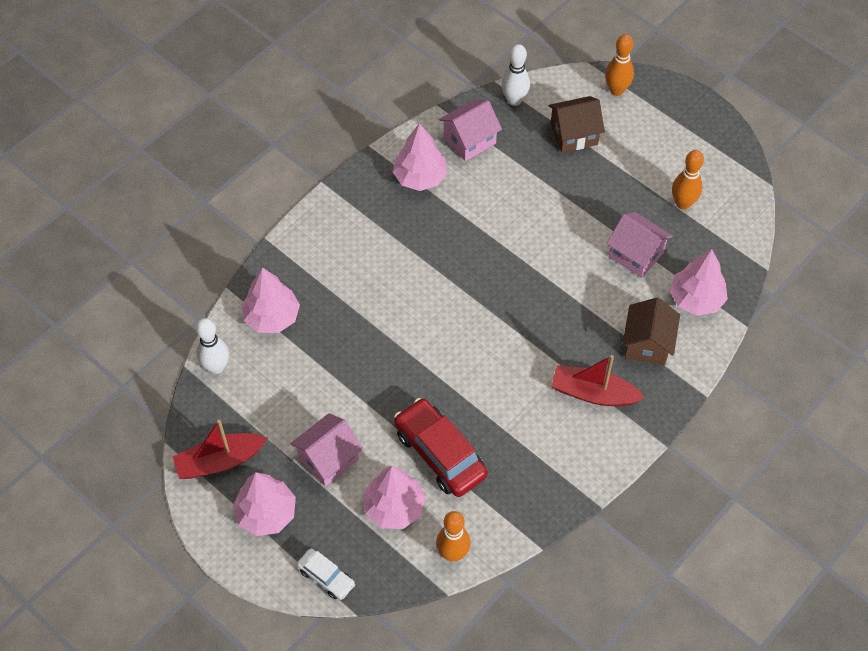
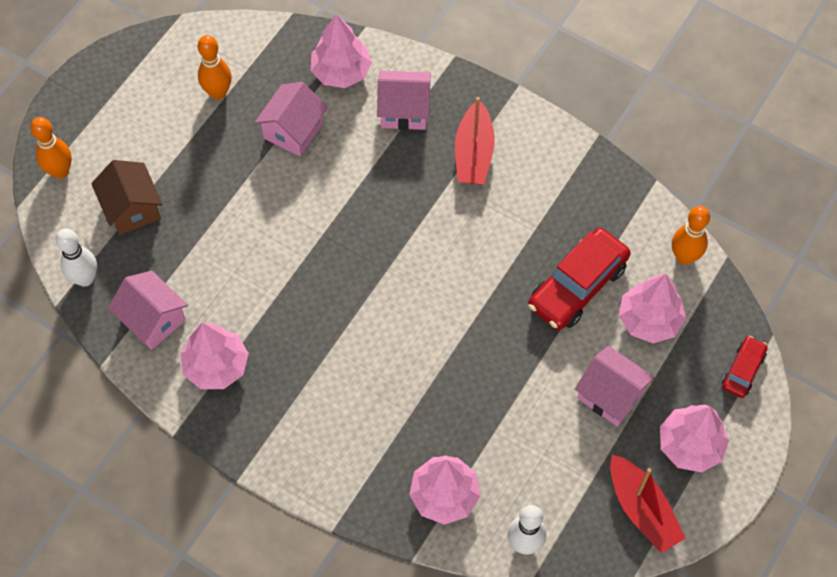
camera: 100 degrees left, 5 degrees up
(326, 577) = (743, 370): white car -> red car
(647, 344) = (404, 110): brown house -> pink house

